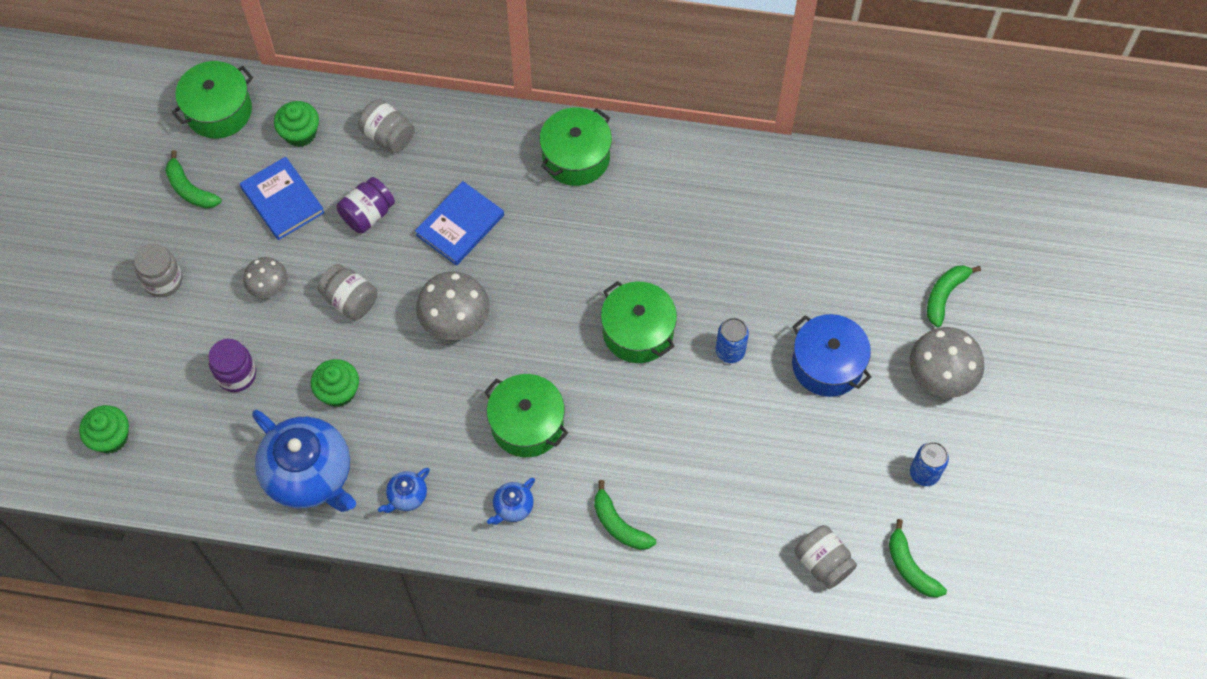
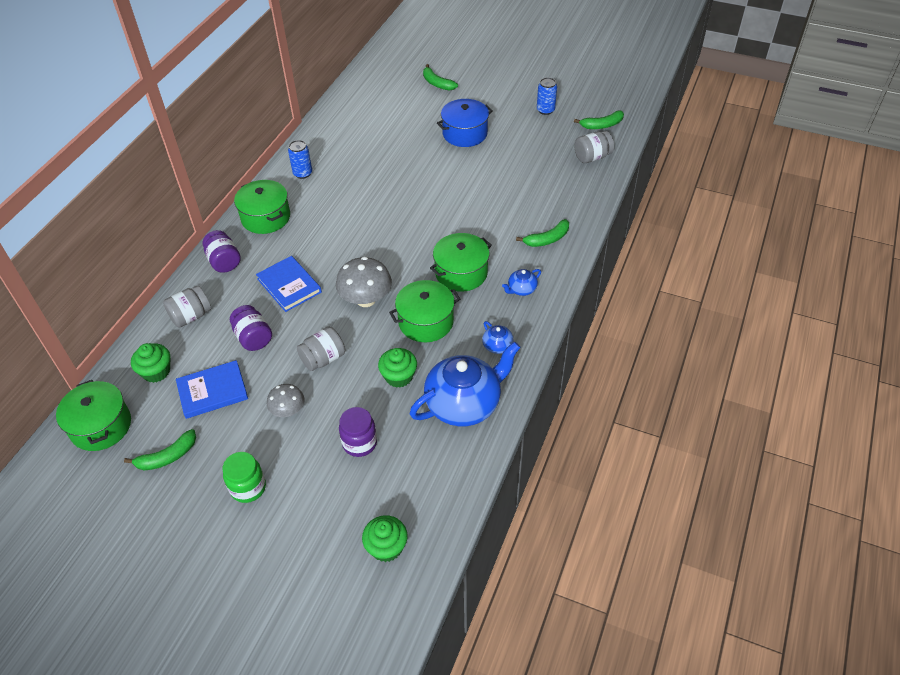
camera: 75 degrees left, 15 degrees down
(163, 281) = (248, 488): grey jar -> green jar
(485, 138) = (224, 262): none -> purple jar
(512, 507) = (521, 289): blue teapot -> blue teapot turned 90 degrees clockwise
(638, 332) = (411, 209): green pot -> green pot (426, 322)
(730, 351) = (441, 171): blue can -> blue can (302, 173)
(940, 376) = (487, 94): grey mushroom -> none

